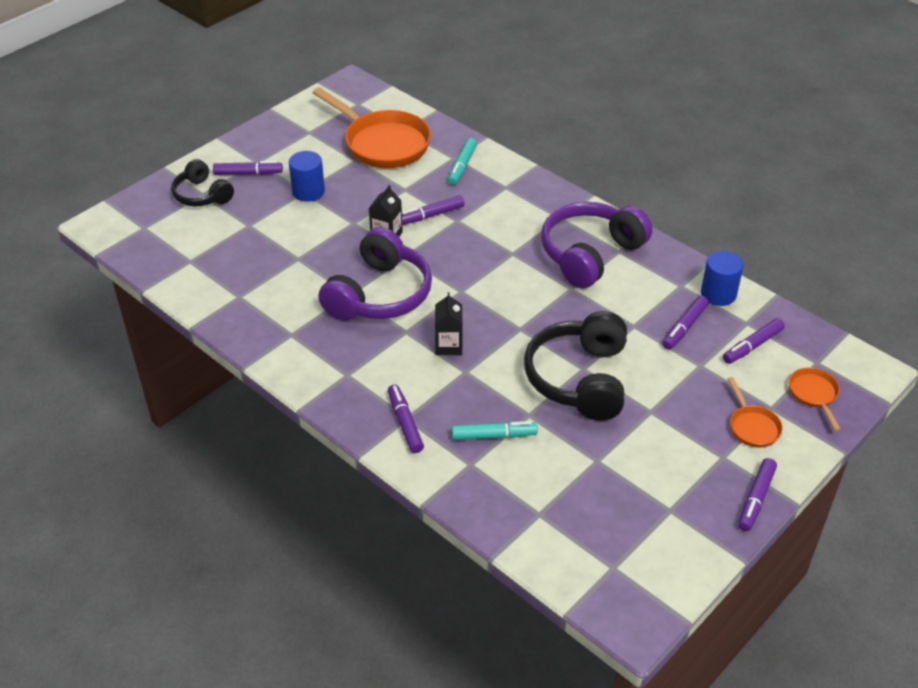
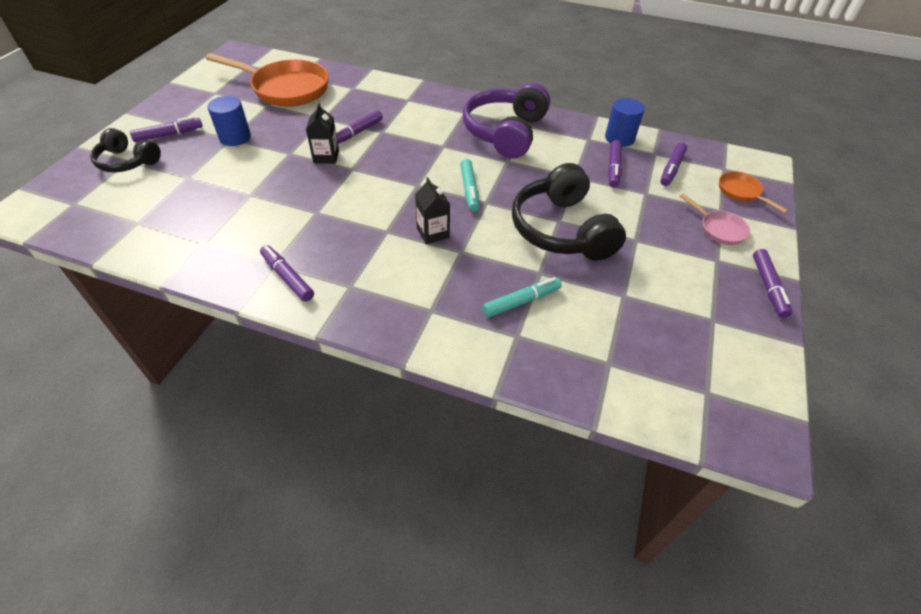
camera: 25 degrees left, 5 degrees up
(379, 294) = (344, 206): purple headphones -> none
(405, 423) = (432, 316): purple marker -> purple marker (287, 277)
(462, 166) = (363, 92): turquoise marker -> turquoise marker (469, 190)
(752, 426) = (719, 229): orange pan -> pink pan

